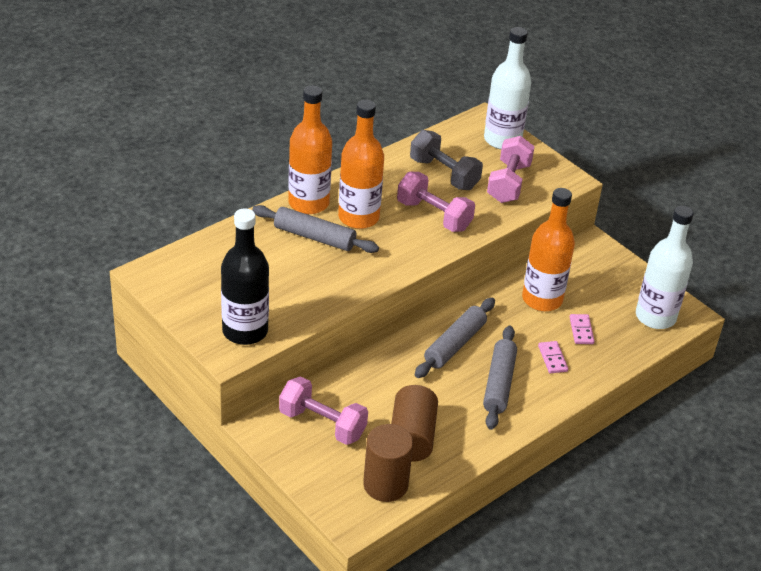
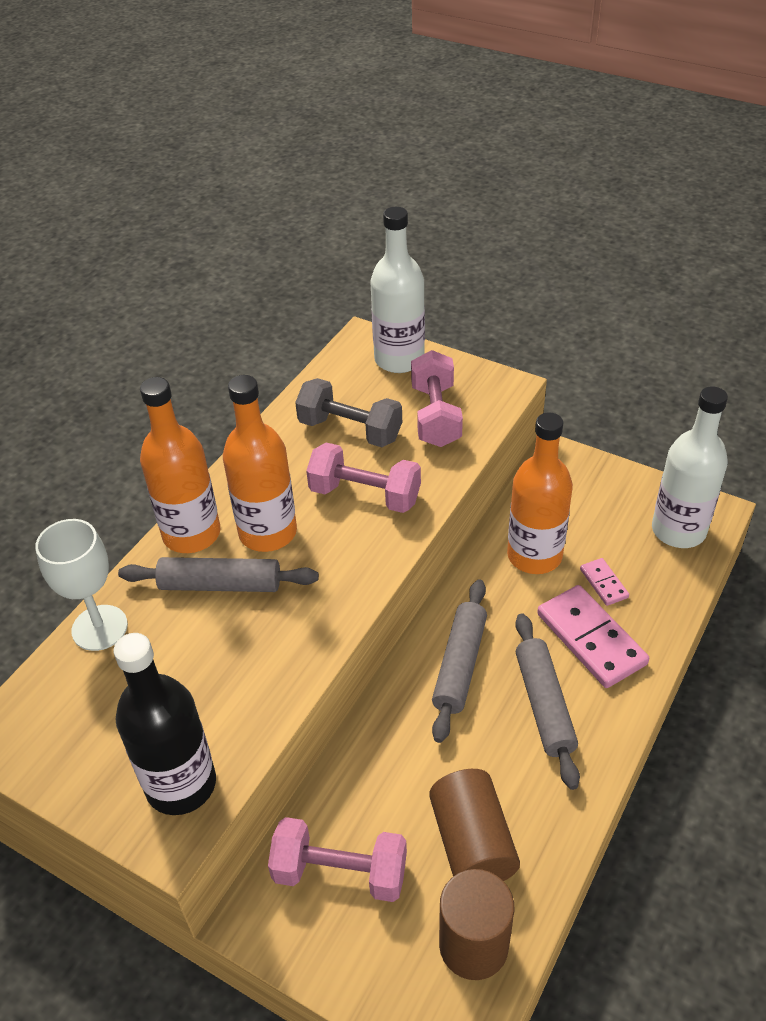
camera: 15 degrees left, 5 degrees up
(229, 237) = (99, 628): none -> white goblet
(552, 358) = (590, 639): pink domino -> pink domino, size x2.00

